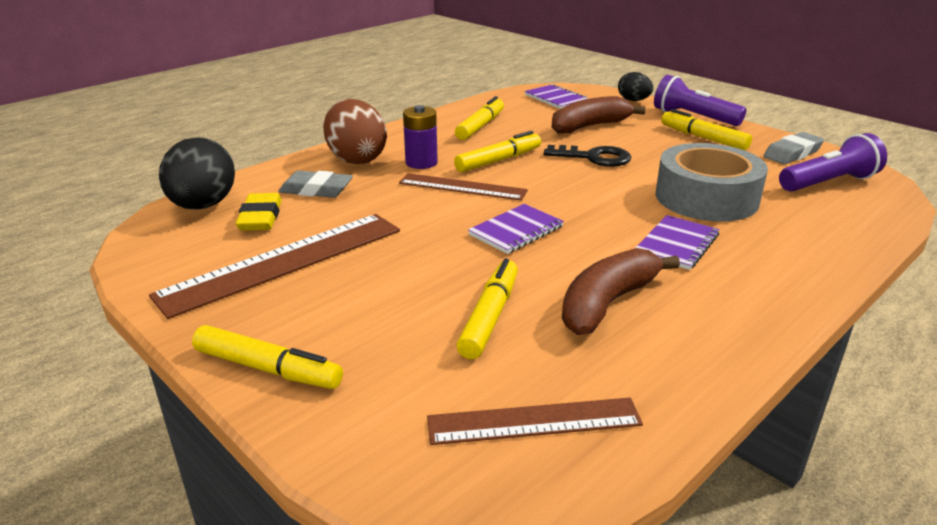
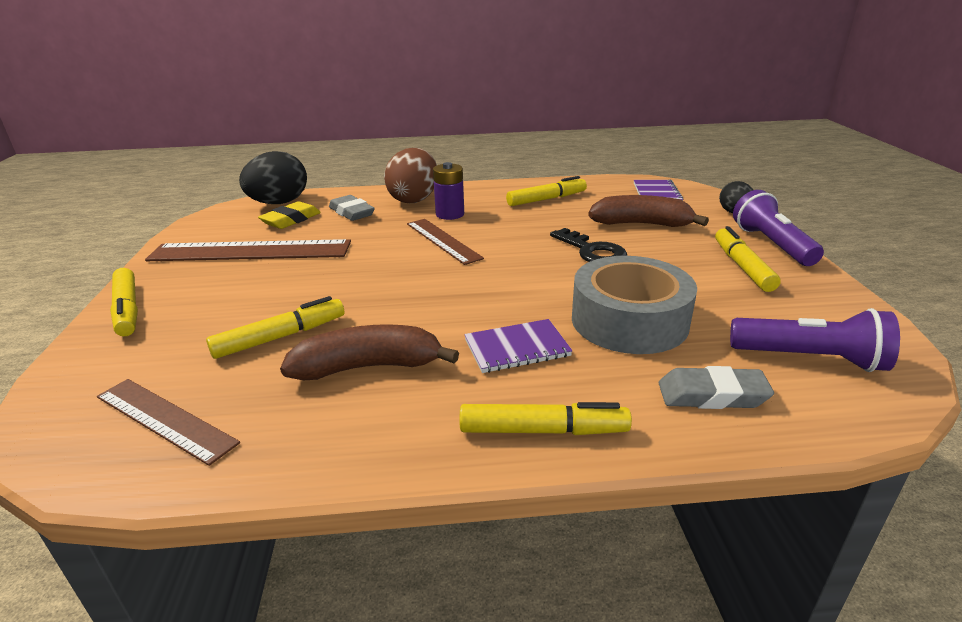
camera: 40 degrees right, 0 degrees up
(498, 160) = (508, 229): yellow marker -> yellow marker (543, 430)
(516, 231) = (415, 286): purple notebook -> none
(792, 153) = (825, 314): grey eraser -> grey eraser (712, 395)

